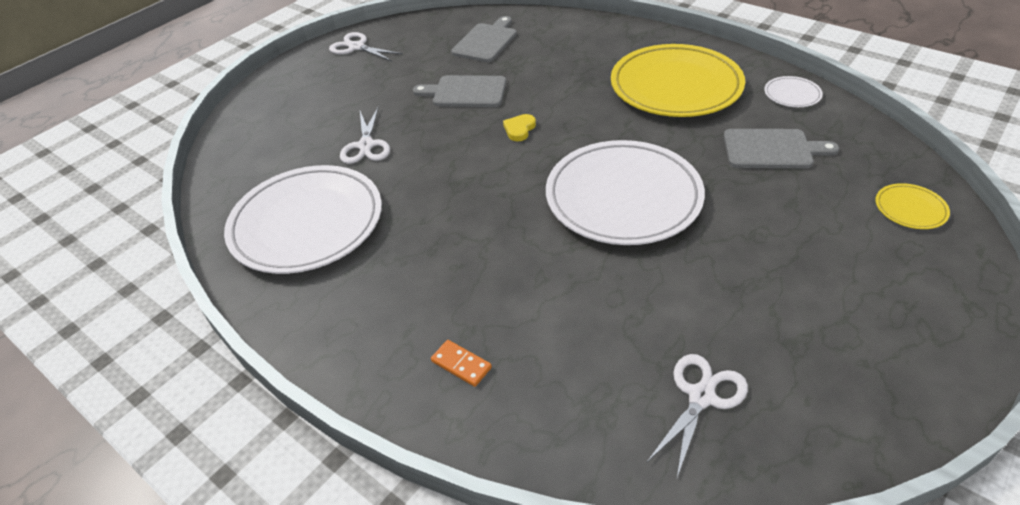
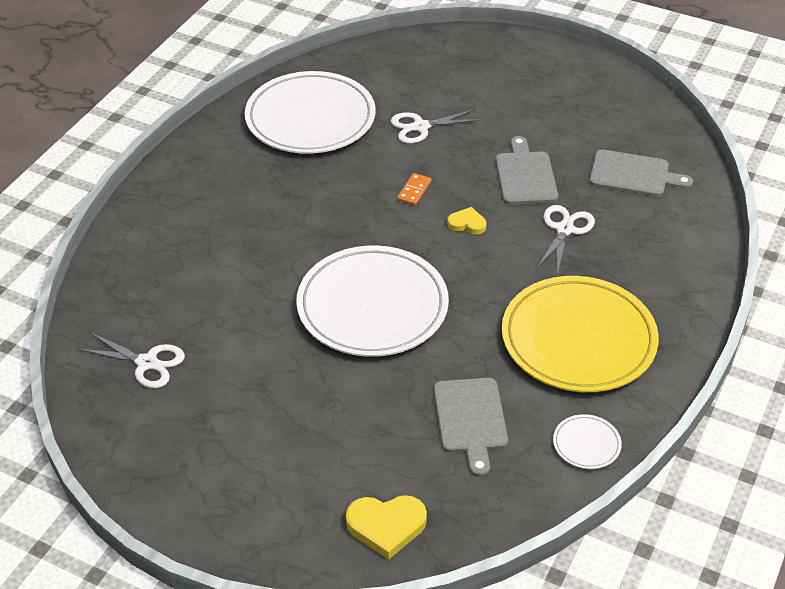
camera: 75 degrees right, 0 degrees up
(356, 47) = (591, 81): white scissors -> white scissors (564, 229)
(461, 364) = (171, 231): orange domino -> orange domino (414, 191)
(910, 209) = (386, 526): yellow plate -> yellow heart

